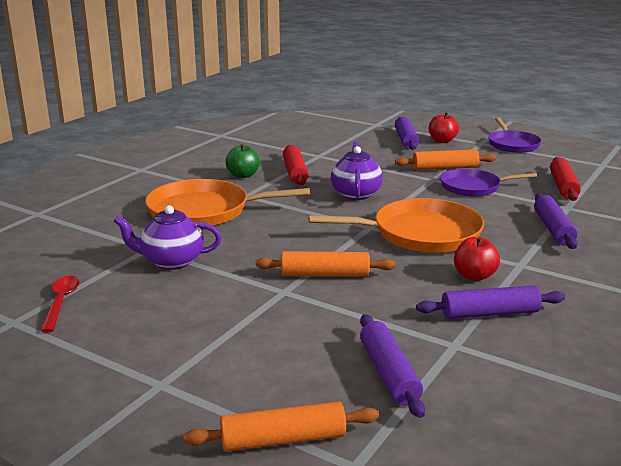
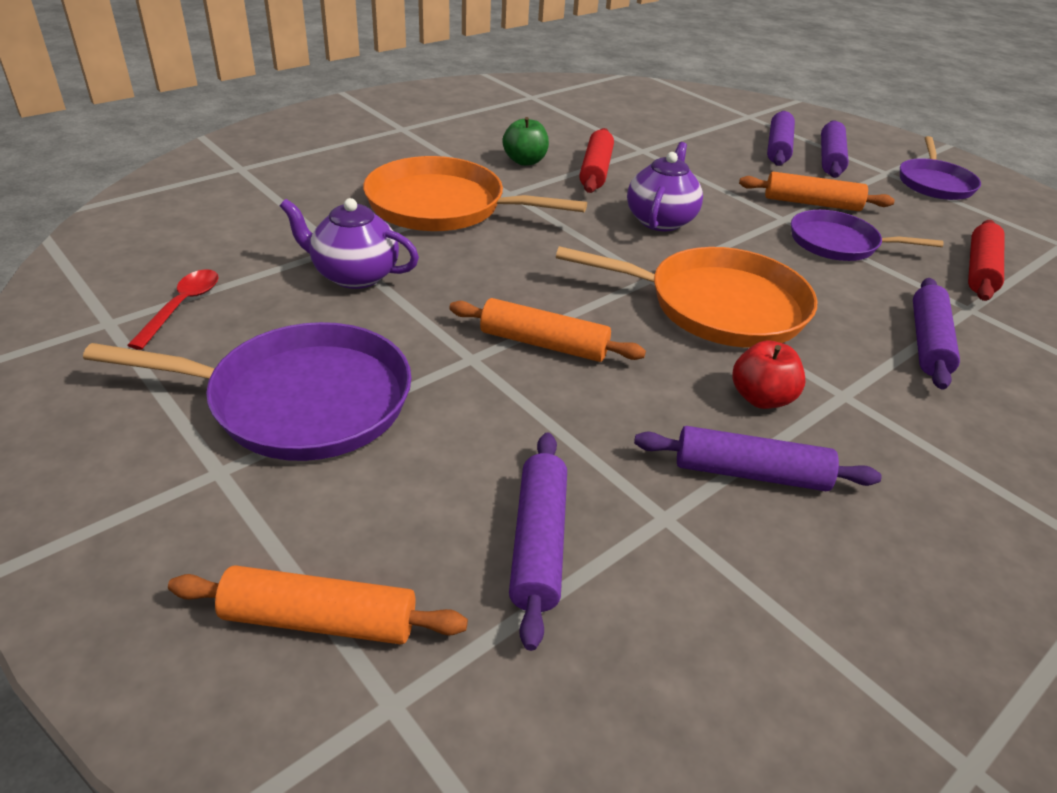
camera: 15 degrees right, 15 degrees up
(187, 336) = (300, 401): none -> purple pan
(442, 141) = (830, 158): red apple -> purple rolling pin

